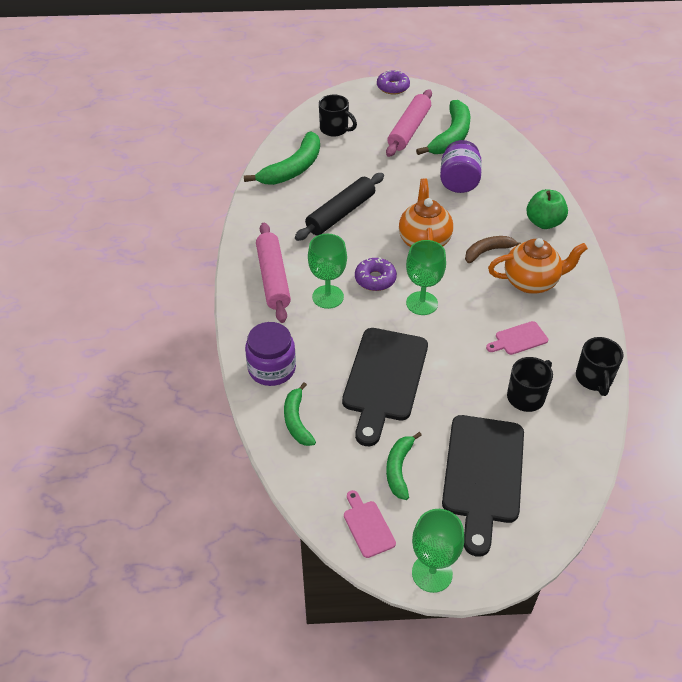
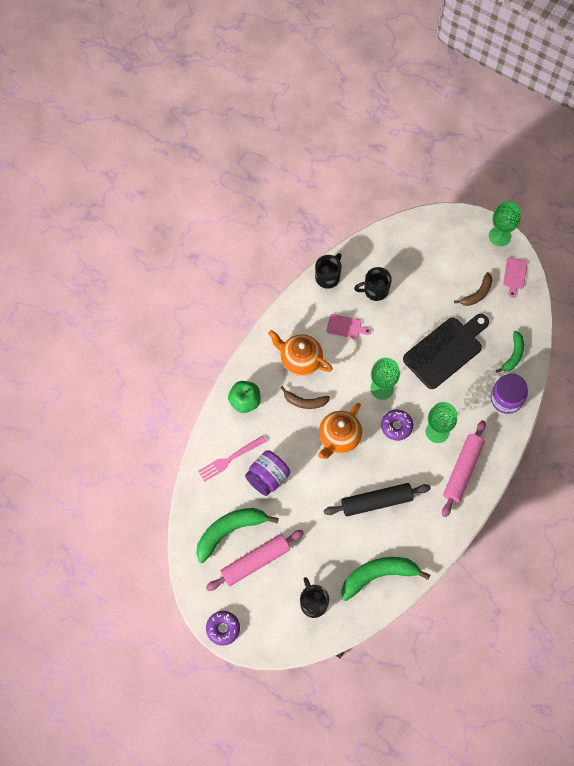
camera: 145 degrees left, 20 degrees up
(399, 469) = (477, 294): green banana -> brown banana
(482, 474) = (436, 265): black cutting board -> none
(506, 178) = (230, 459): none -> pink fork

